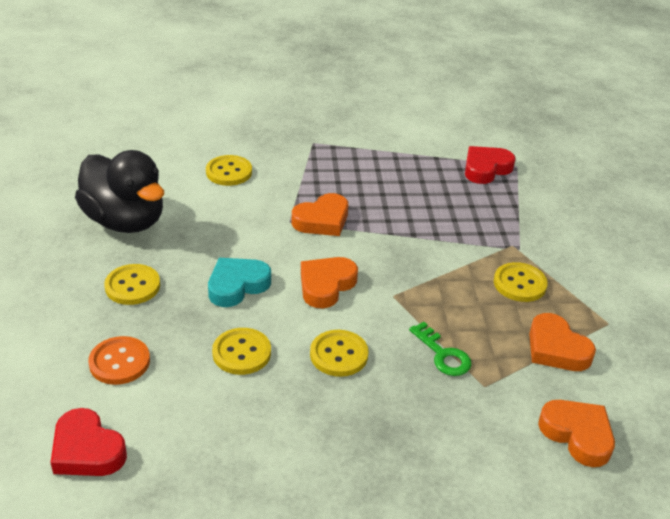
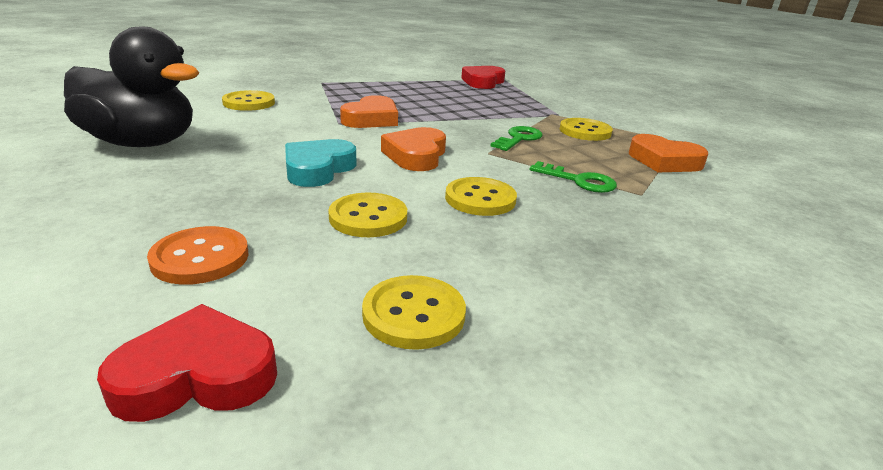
camera: 25 degrees left, 10 degrees down
(87, 450) = (197, 375): red heart -> red heart turned 150 degrees clockwise
(132, 286) = (180, 188): yellow button -> yellow button (414, 314)
(439, 281) = (518, 139): none -> green key
(577, 435) = (760, 209): orange heart -> none

